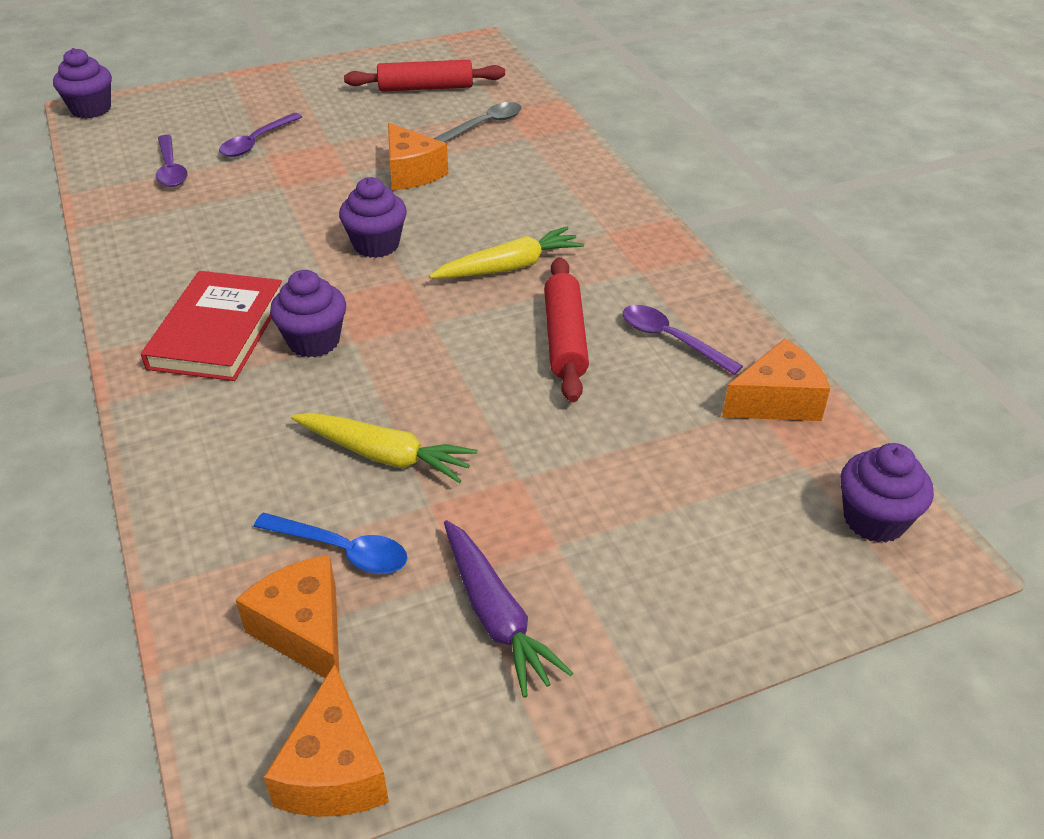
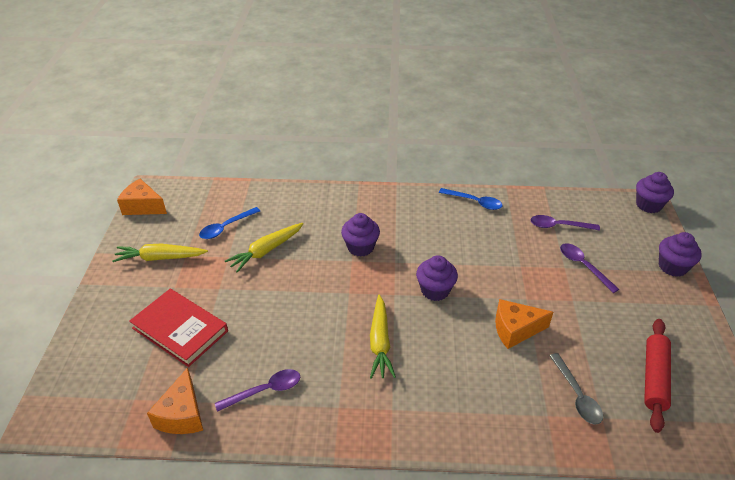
camera: 115 degrees right, 0 degrees up
(132, 250) = (475, 202): none -> blue spoon
(217, 331) = (388, 219): red book -> red book (180, 329)
(304, 631) = (199, 211): orange cheese -> none
(496, 616) = (160, 258): purple carrot -> yellow carrot
(565, 338) = (299, 342): red rolling pin -> none
(874, 519) = (81, 408): purple cupcake -> purple cupcake (672, 267)

